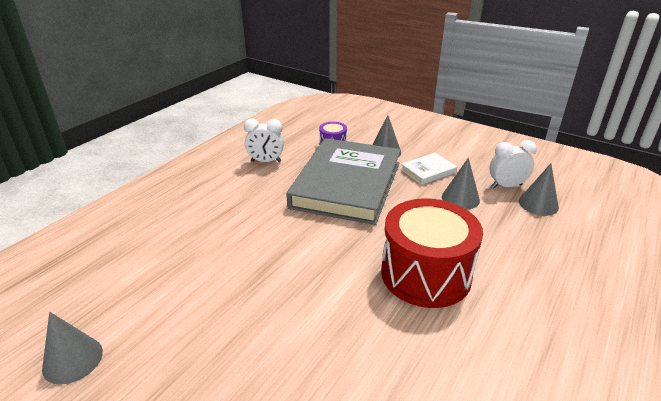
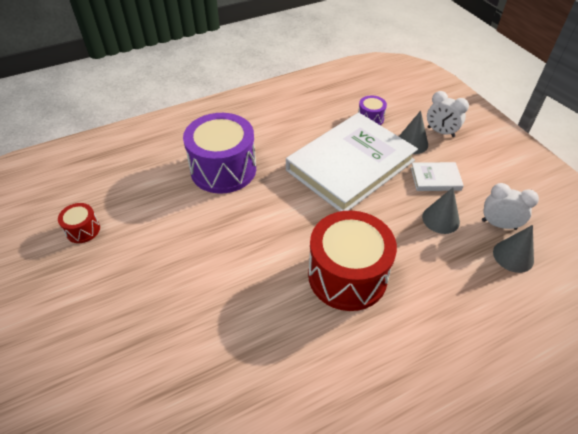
camera: 30 degrees right, 15 degrees up
(73, 360) = (83, 230): grey cone -> red drum
(218, 230) = (223, 169): none -> purple drum
(266, 161) = (301, 117): white clock -> white clock (440, 132)
(346, 184) = (350, 165): grey book -> white book

